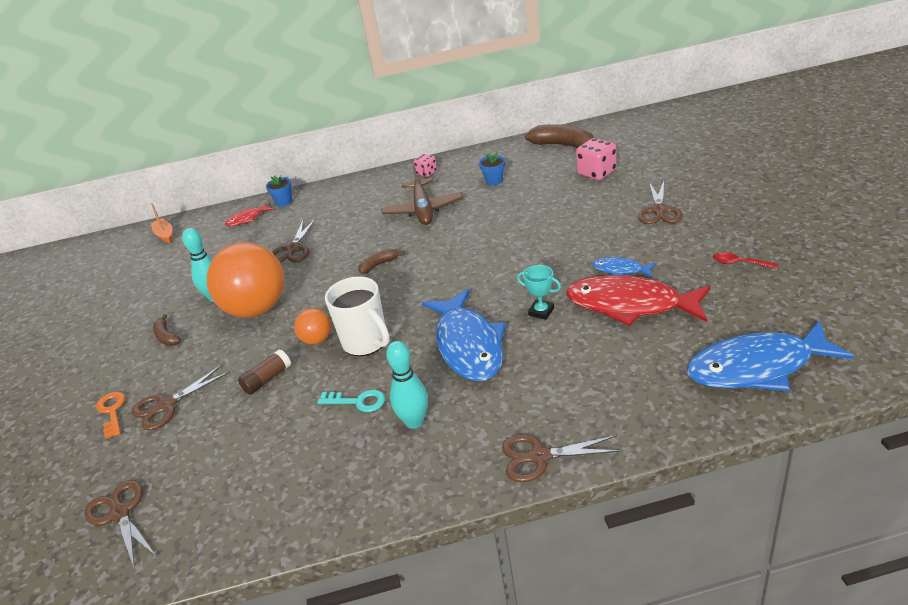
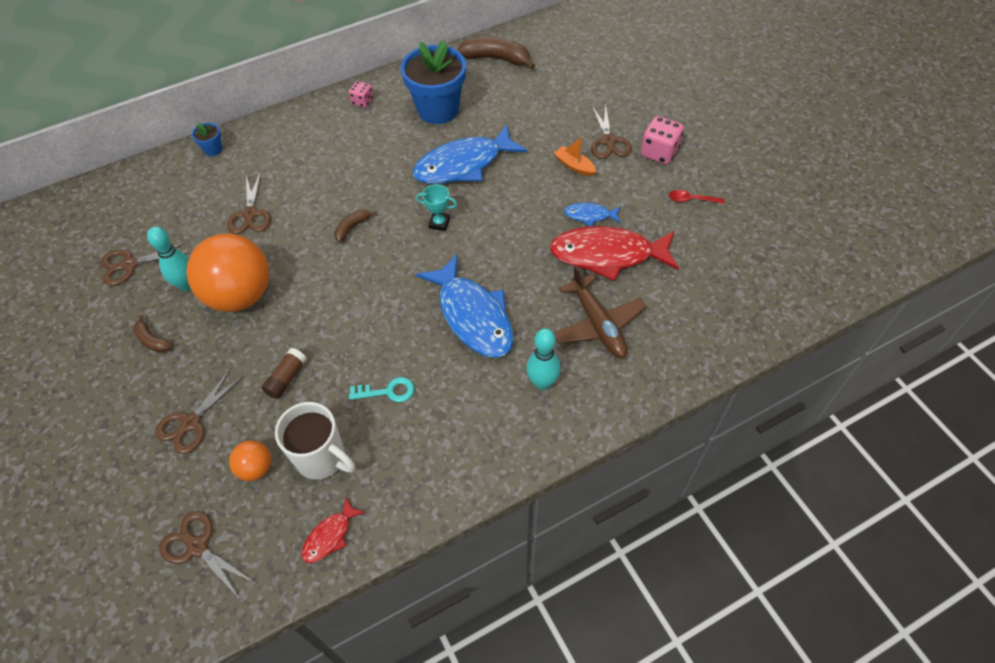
camera: 20 degrees left, 20 degrees up
(112, 412) = (133, 438): orange key -> none
(165, 235) = (86, 205): orange boat -> orange boat (574, 166)
(247, 219) = (179, 176): red fish -> red fish (330, 536)
(317, 340) = (320, 326): orange ball -> orange ball (256, 468)
(366, 342) = (372, 323): white mug -> white mug (322, 458)
(414, 422) = (449, 405): turquoise bowling pin -> turquoise bowling pin (542, 382)
(423, 210) = (375, 152): brown plane -> brown plane (598, 324)
(494, 181) = (438, 109): blue flower pot -> blue flower pot, size x2.37
(540, 457) = (570, 425): brown scissors -> brown scissors (130, 265)
(541, 312) = (530, 270): turquoise trophy -> turquoise trophy (439, 223)
(596, 173) = (538, 95): pink dice -> pink dice (659, 152)
(757, 367) = (725, 311): blue fish -> blue fish (463, 164)

